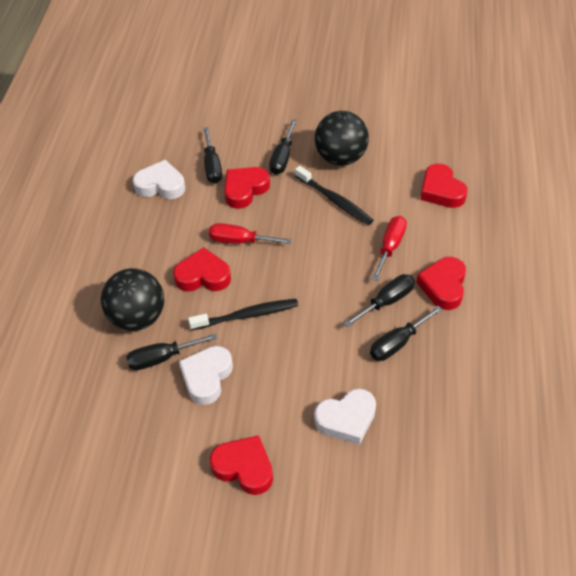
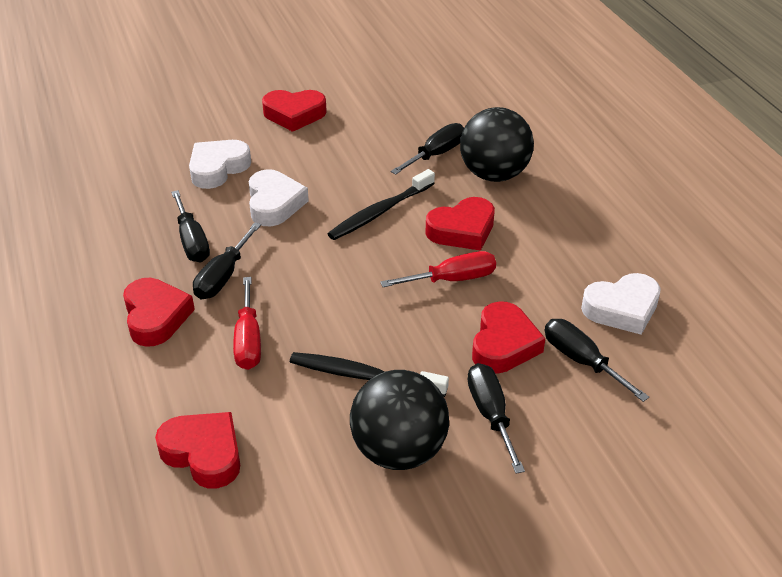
camera: 150 degrees right, 10 degrees down
(206, 377) = (379, 155): white heart -> white heart (274, 203)
(397, 343) = (192, 241): black screwdriver -> black screwdriver turned 135 degrees clockwise

